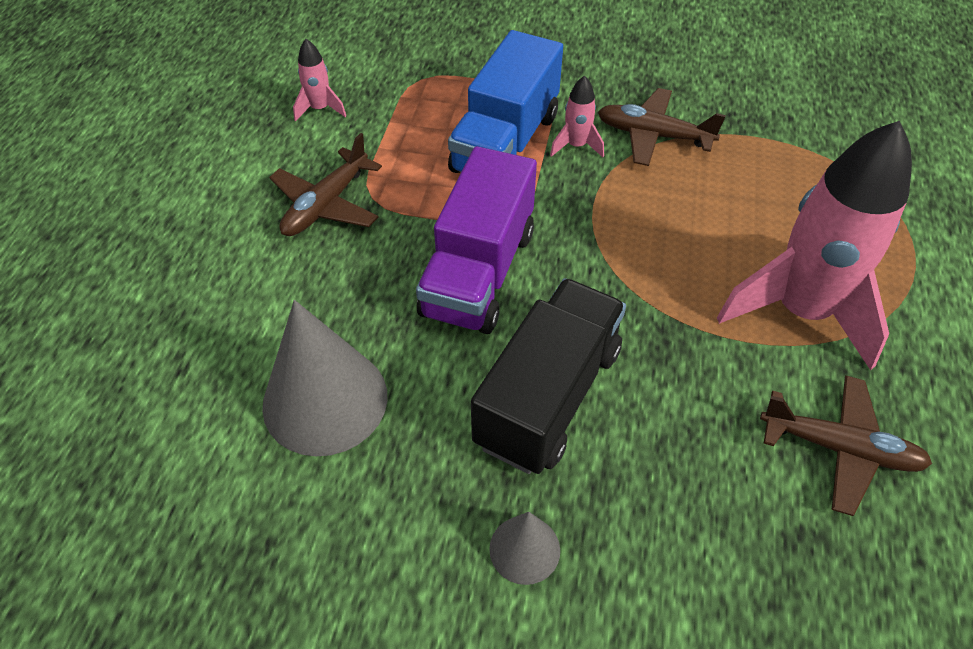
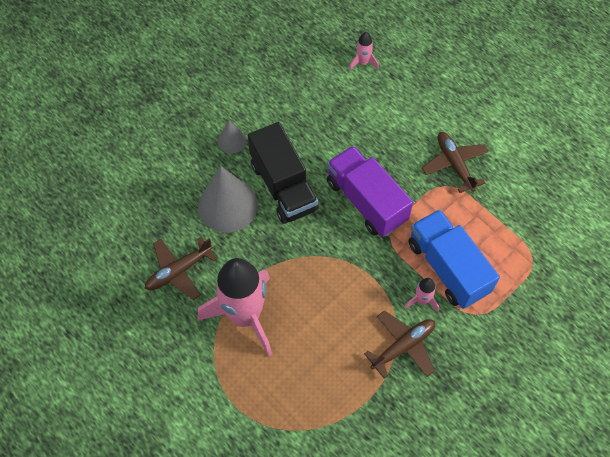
camera: 125 degrees right, 10 degrees up
(320, 109) = (535, 196): pink rocket -> pink rocket (363, 62)
(325, 400) = (341, 113): grey cone -> grey cone (228, 205)

